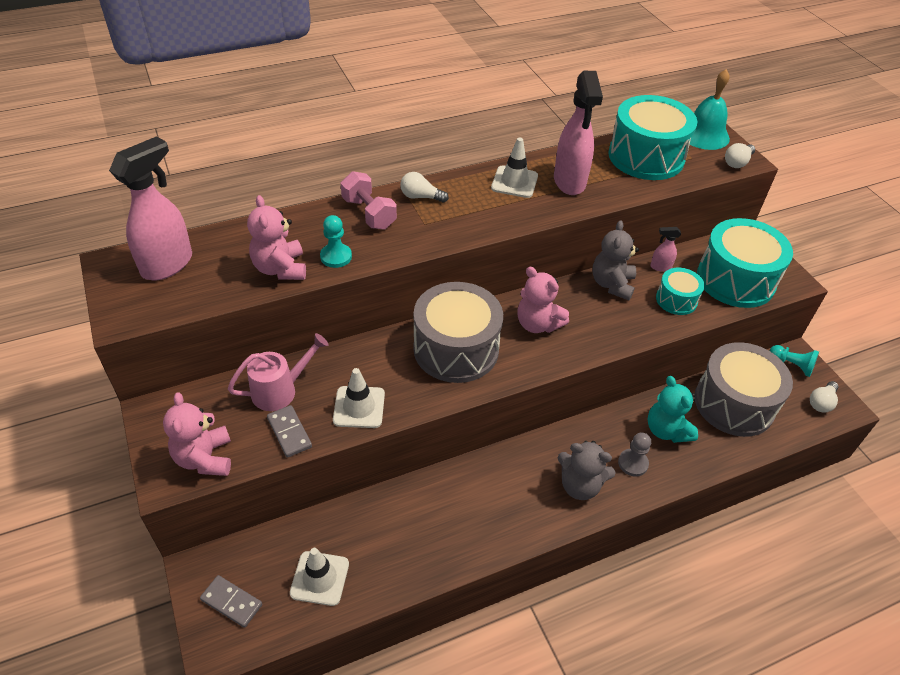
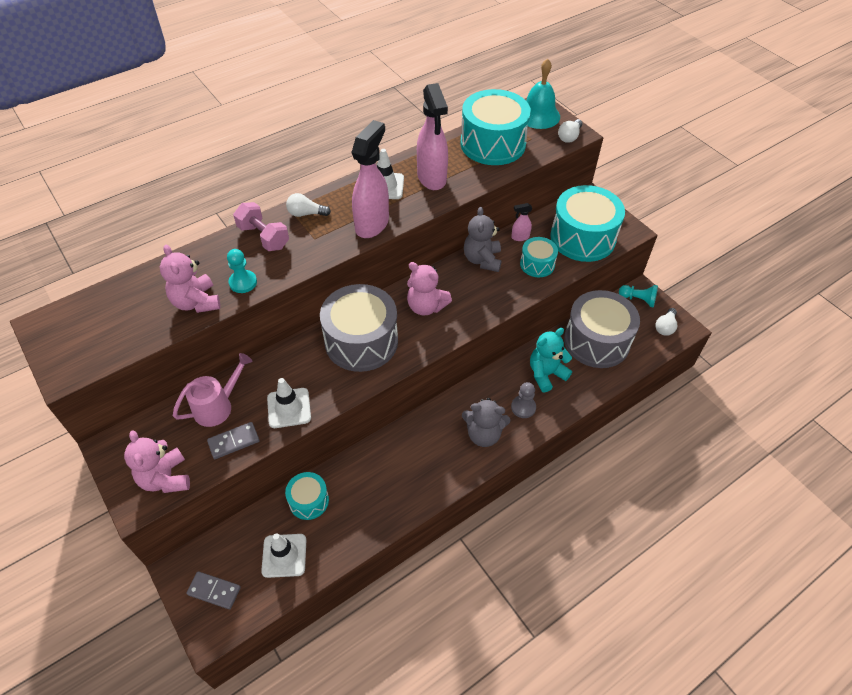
camera: 10 degrees left, 5 degrees up
(168, 264) = (94, 316): pink spray bottle -> pink spray bottle (372, 224)
(289, 432) = (234, 442): grey domino -> grey domino turned 75 degrees counterclockwise
(361, 521) = (309, 501): none -> turquoise drum
(666, 430) = (546, 374): turquoise teddy bear -> turquoise teddy bear turned 90 degrees clockwise

